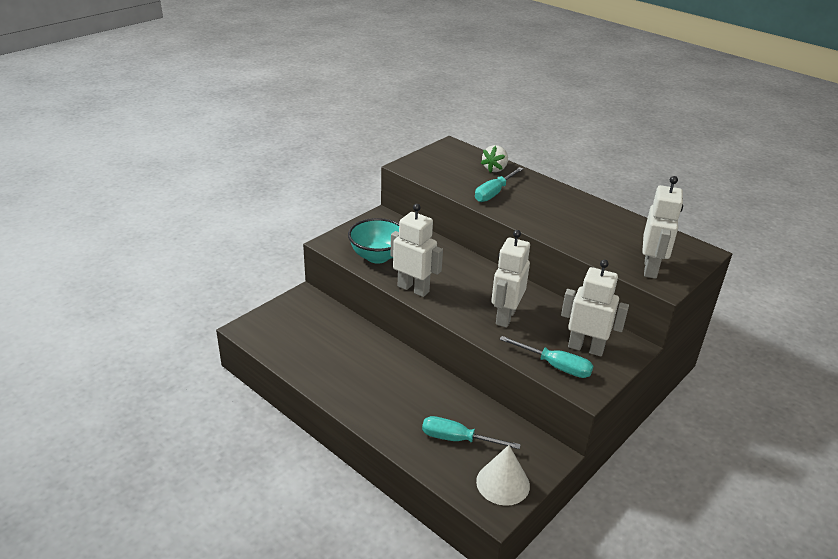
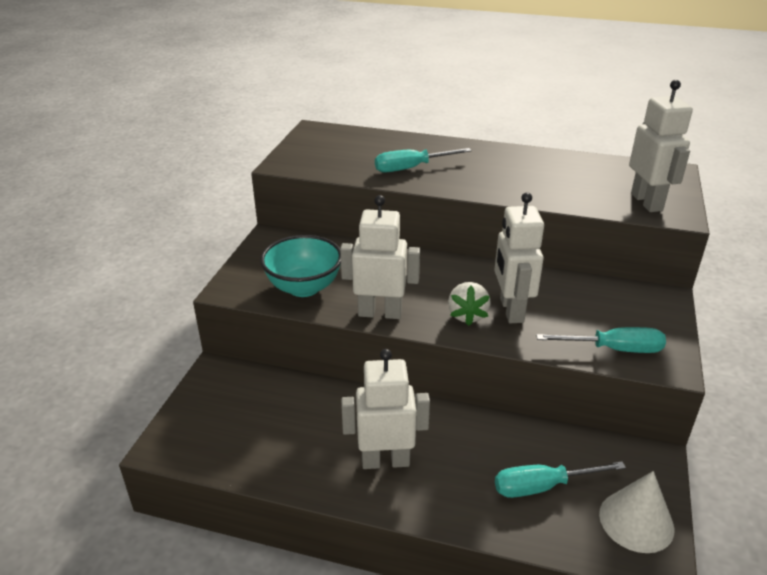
camera: 25 degrees left, 0 degrees up
(494, 193) = (411, 168): turquoise screwdriver -> turquoise screwdriver turned 60 degrees clockwise
(495, 169) = (387, 142): white strawberry -> white strawberry (467, 315)
(586, 348) = (623, 316): white robot -> white robot (385, 461)

